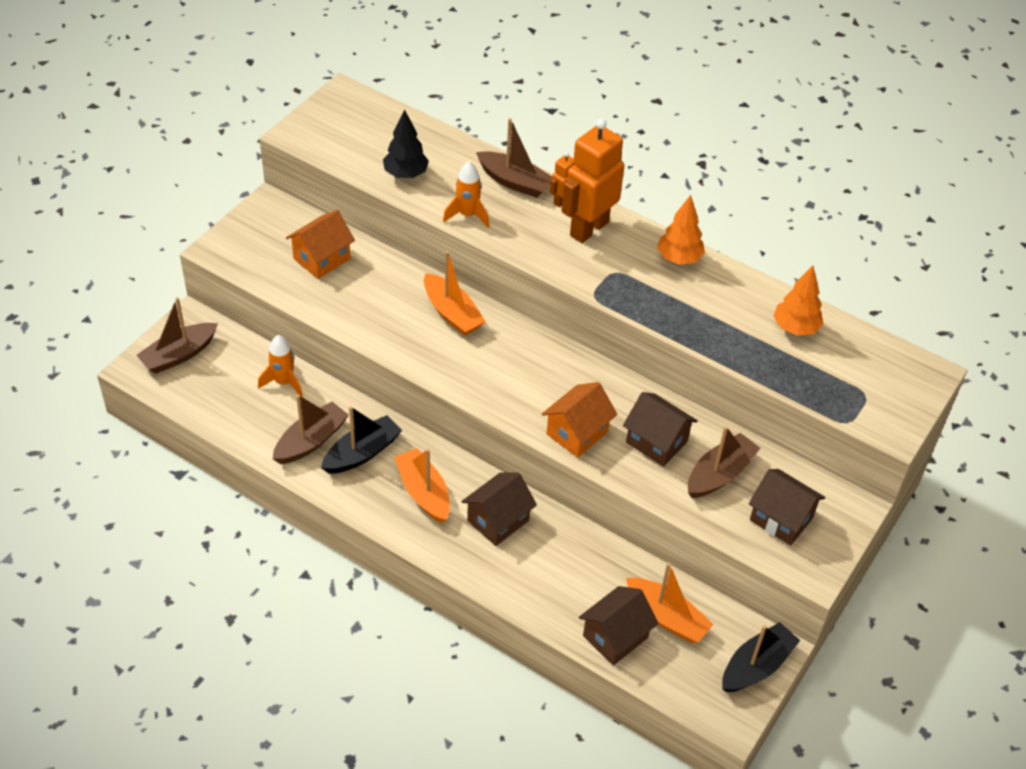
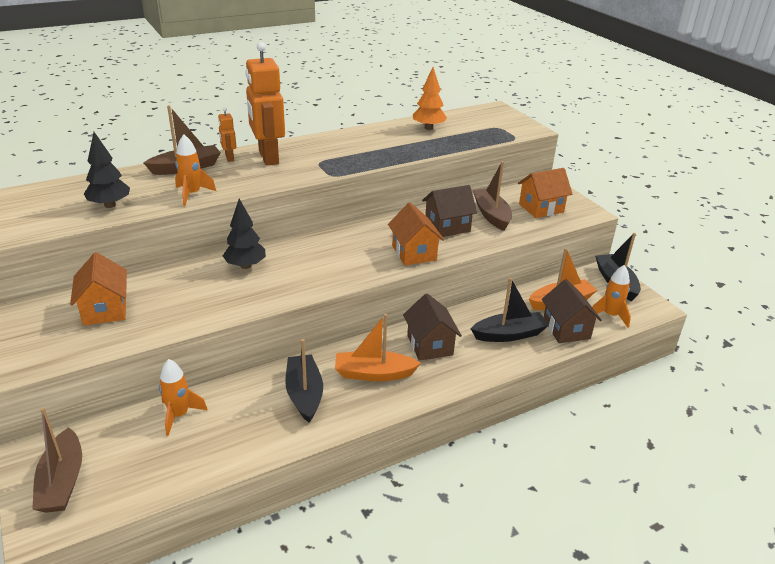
camera: 60 degrees left, 15 degrees down
(311, 441) = (263, 421): brown boat -> none
(452, 313) = (245, 266): orange boat -> black tree
(566, 584) = (509, 334): none -> black boat
(676, 675) = (610, 315): none -> orange rocket
(679, 258) = (332, 140): orange tree -> none
(781, 519) = (541, 208): brown house -> orange house

